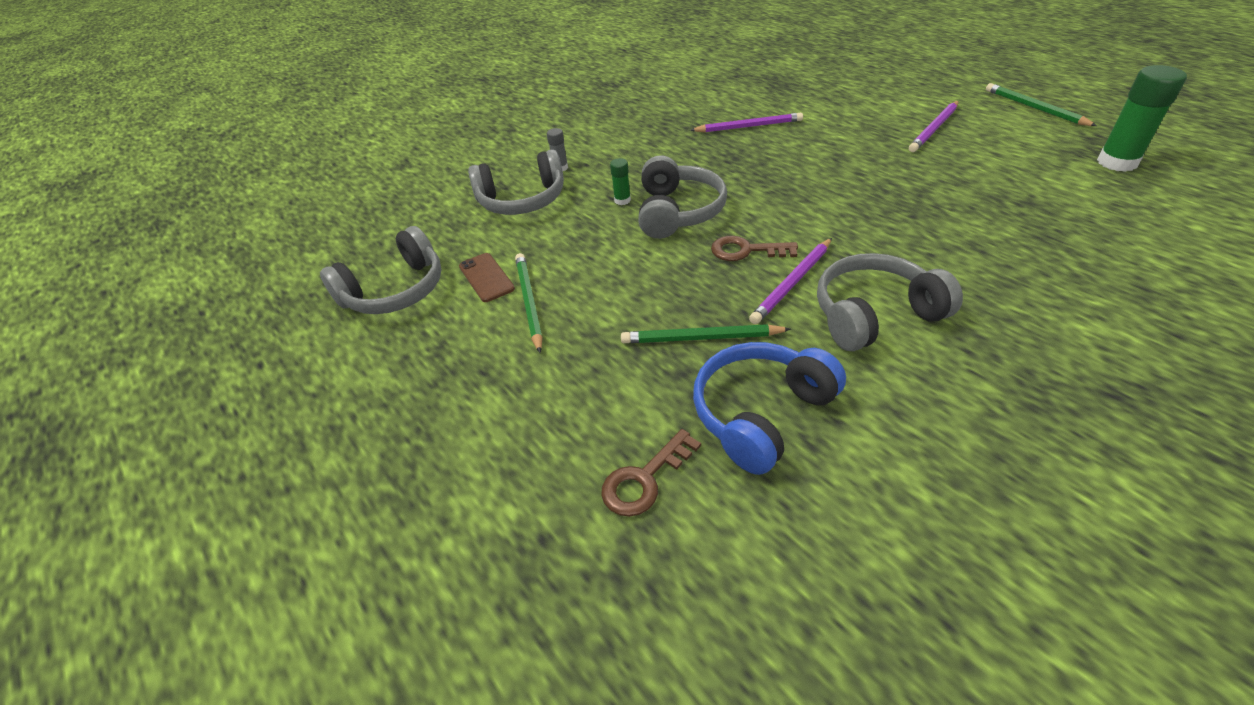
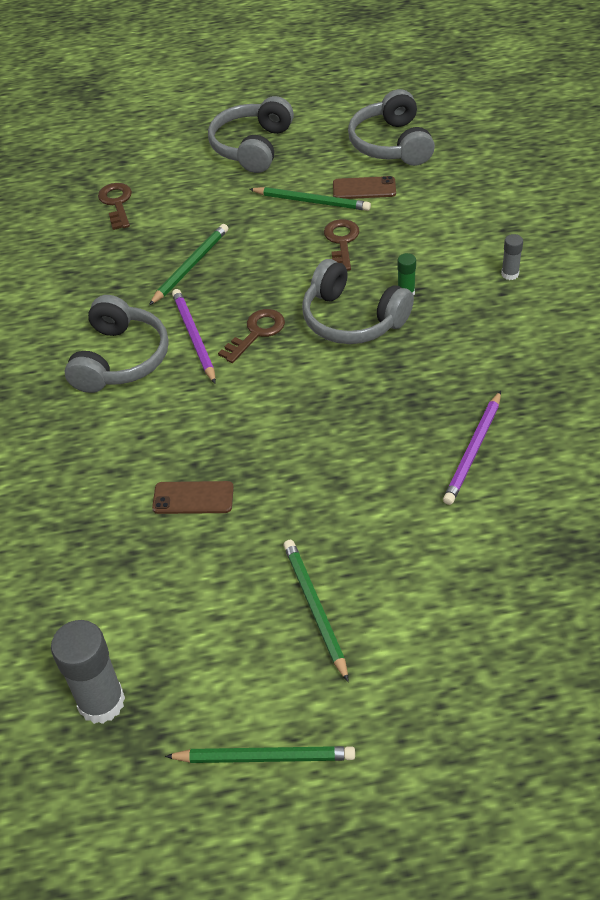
camera: 120 degrees right, 5 degrees up
(522, 200) = (467, 234): grey headphones -> grey headphones (252, 147)
(582, 257) = (341, 242): none -> brown key
(761, 414) = (107, 263): blue headphones -> none
(934, 129) = (315, 609): purple pencil -> green pencil
(939, 201) = (193, 498): none -> brown phone
(1117, 162) = (101, 702): green glue stick -> grey glue stick

